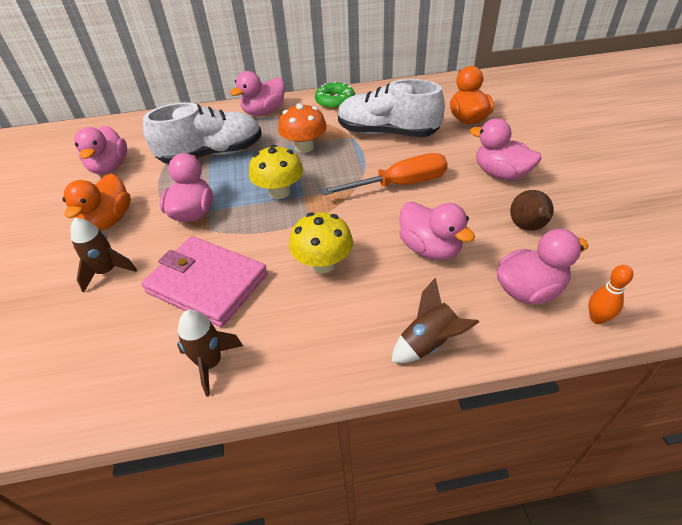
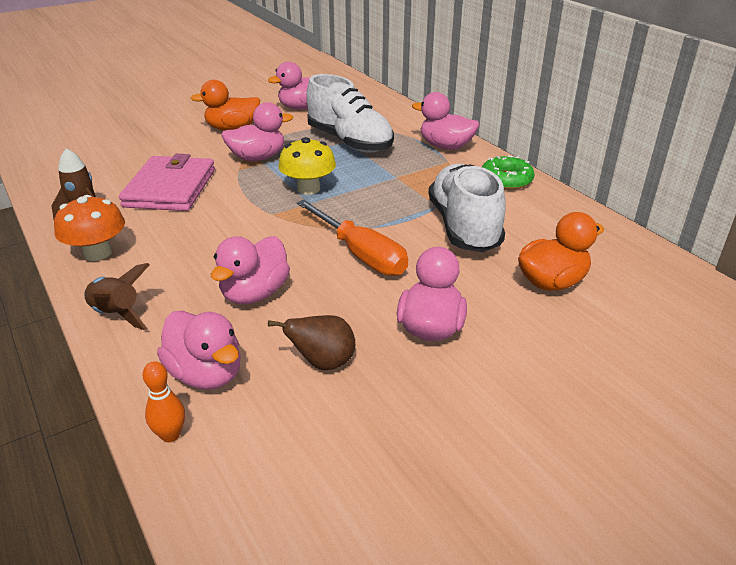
camera: 65 degrees right, 10 degrees down
(107, 271) = (173, 146): brown rocket -> none
(304, 147) = (395, 183): orange mushroom -> orange mushroom (97, 253)
(323, 263) = (211, 235): yellow mushroom -> none

